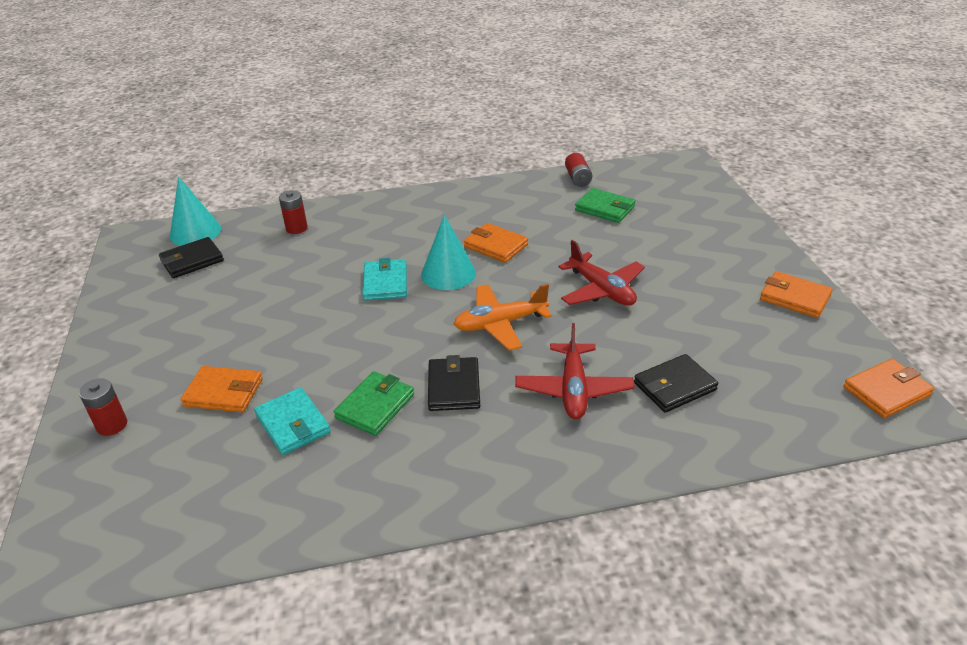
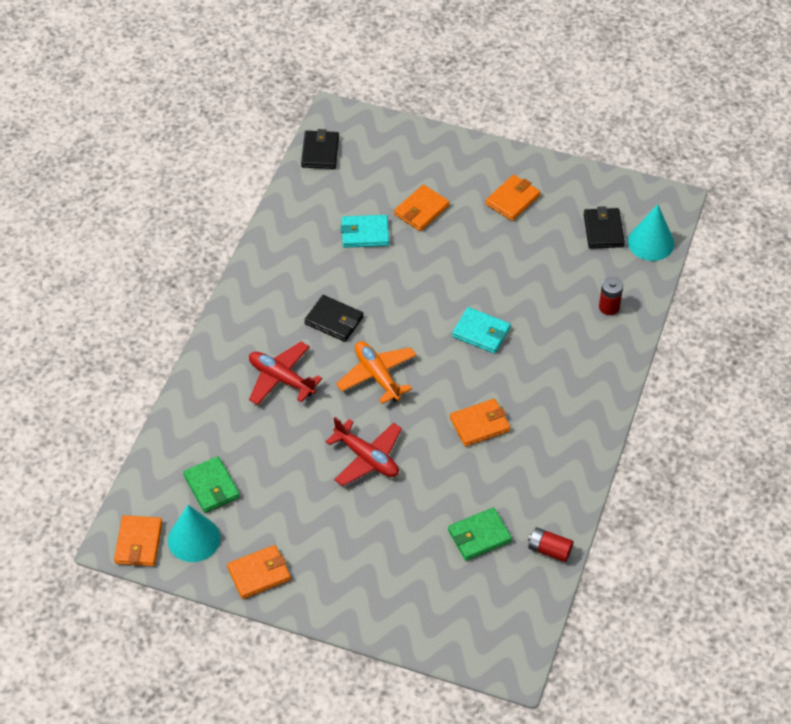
camera: 120 degrees right, 15 degrees up
(112, 425) = (431, 155): red battery -> none
(171, 330) = (512, 200): none -> orange wallet
(375, 406) = (348, 276): green wallet -> green wallet (211, 486)
(448, 273) = (464, 375): turquoise cone -> turquoise cone (194, 539)
(500, 324) = (377, 375): orange plane -> orange plane turned 45 degrees counterclockwise
(601, 290) = (367, 458): red plane -> red plane turned 135 degrees counterclockwise
(674, 386) = (239, 432): black wallet -> black wallet (320, 152)

